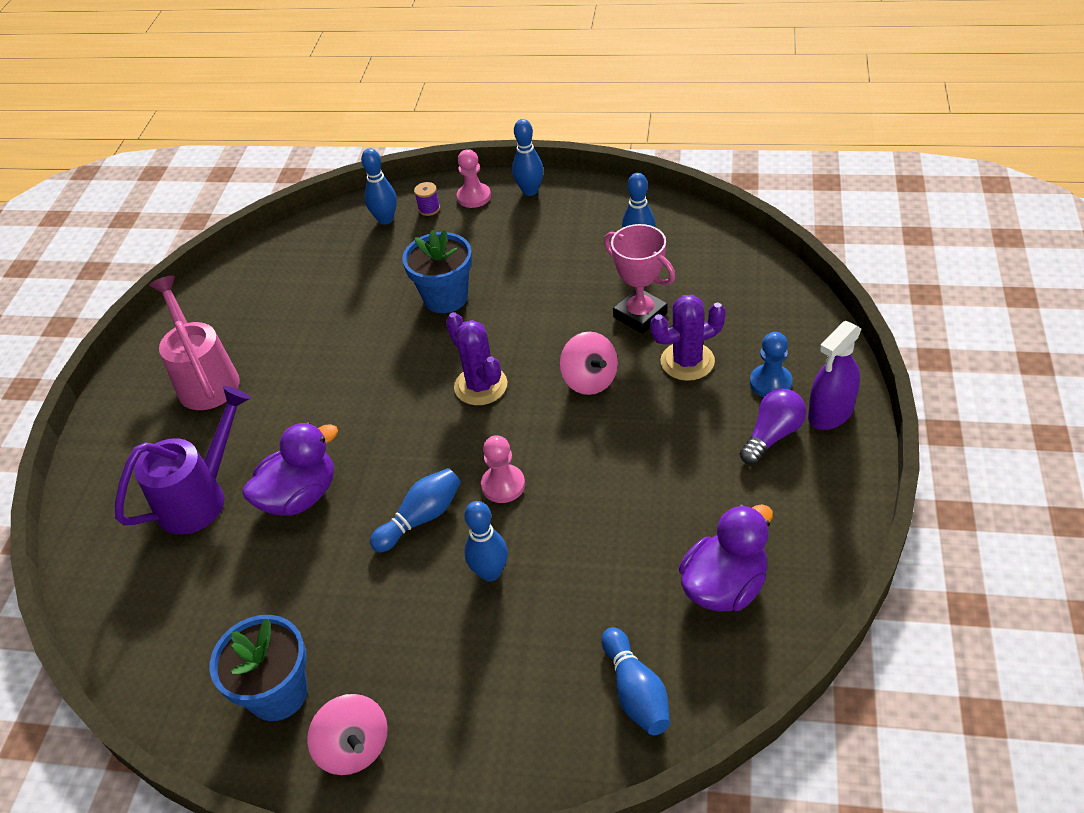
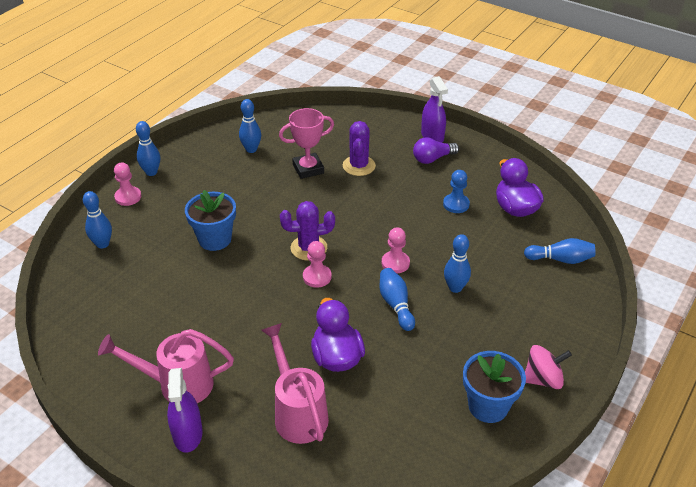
camera: 70 degrees left, 5 degrees down
(141, 420) = (187, 434): none -> purple spray bottle
(200, 497) = (298, 412): purple watering can -> pink watering can
(429, 209) = (116, 220): purple spool -> none
(431, 417) = (317, 277): none -> pink pawn
(590, 380) = (342, 204): pink spinning top -> none
(770, 383) = (397, 146): blue pawn -> blue pawn (456, 204)
(772, 435) = (432, 159): purple light bulb -> purple light bulb turned 90 degrees counterclockwise

